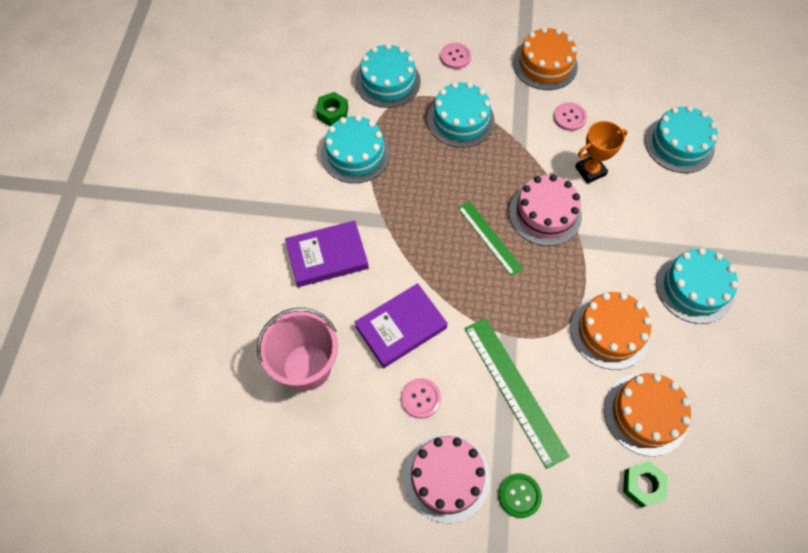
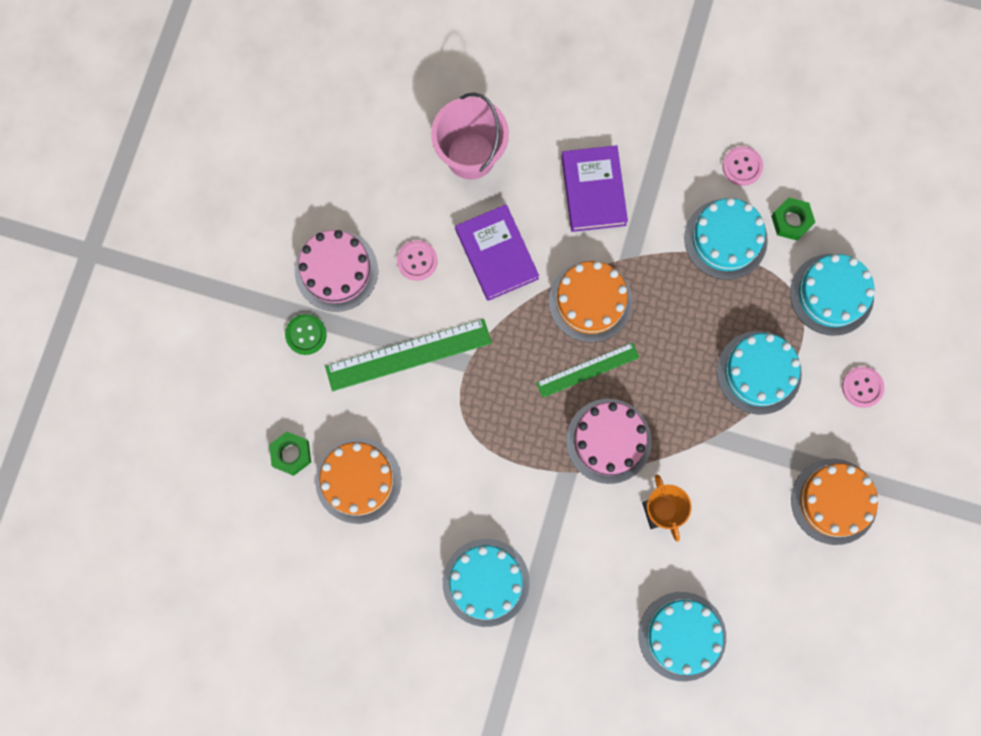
camera: 100 degrees right, 15 degrees up
(569, 117) = (743, 509): pink button -> pink button (742, 166)
(609, 332) = (452, 471): orange cake -> orange cake (590, 301)

